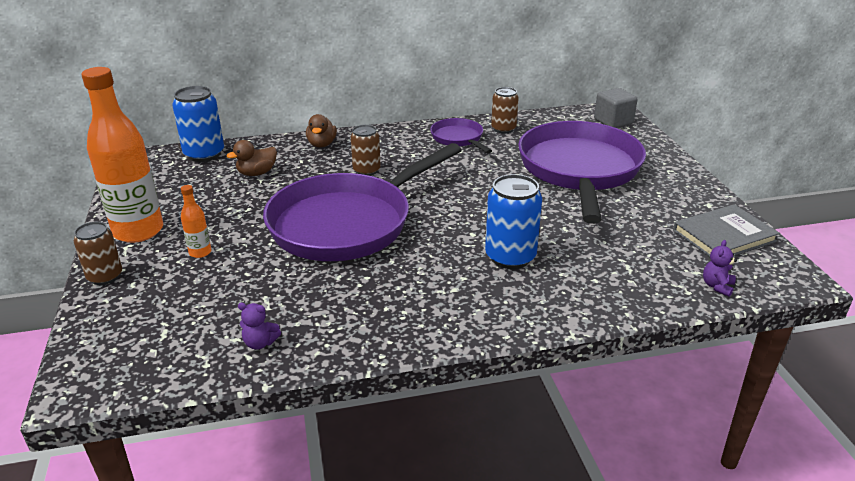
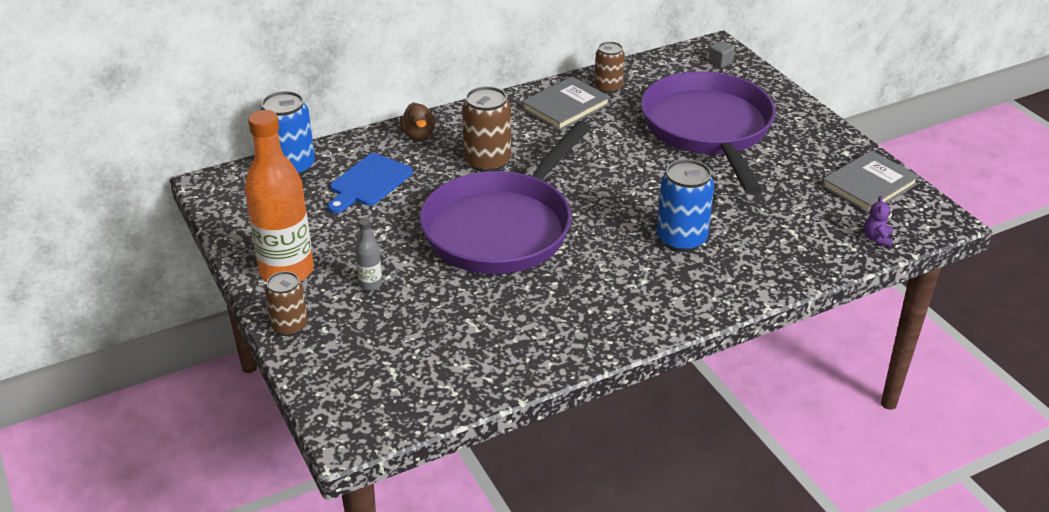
camera: 15 degrees left, 5 degrees up
(200, 252) = (370, 284): orange bottle -> grey bottle
(257, 173) = (368, 183): brown duck -> blue cutting board
(260, 343) = (492, 364): purple teddy bear -> none
(366, 170) = (487, 162): brown can -> brown can, size x1.52
(458, 138) = (565, 107): purple pan -> grey book
(613, 122) = (720, 62): grey cube -> grey cube, size x0.57

